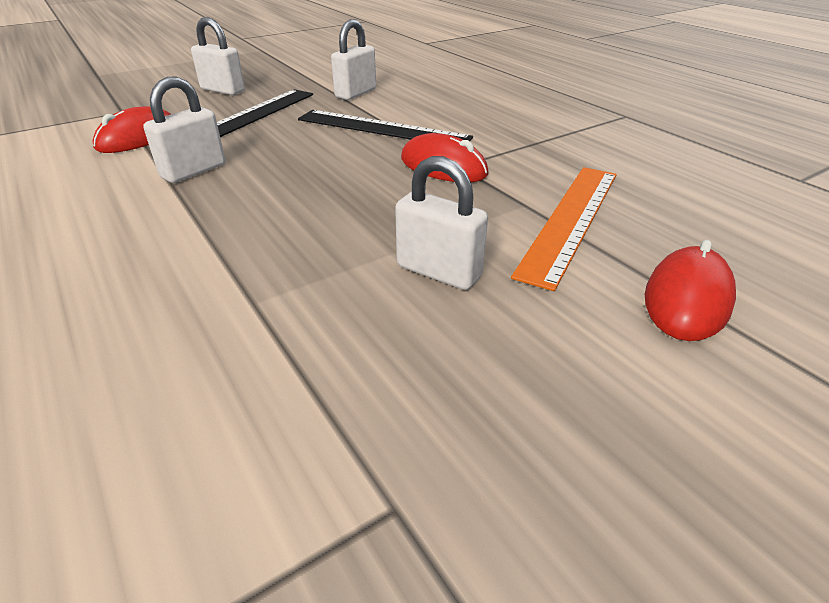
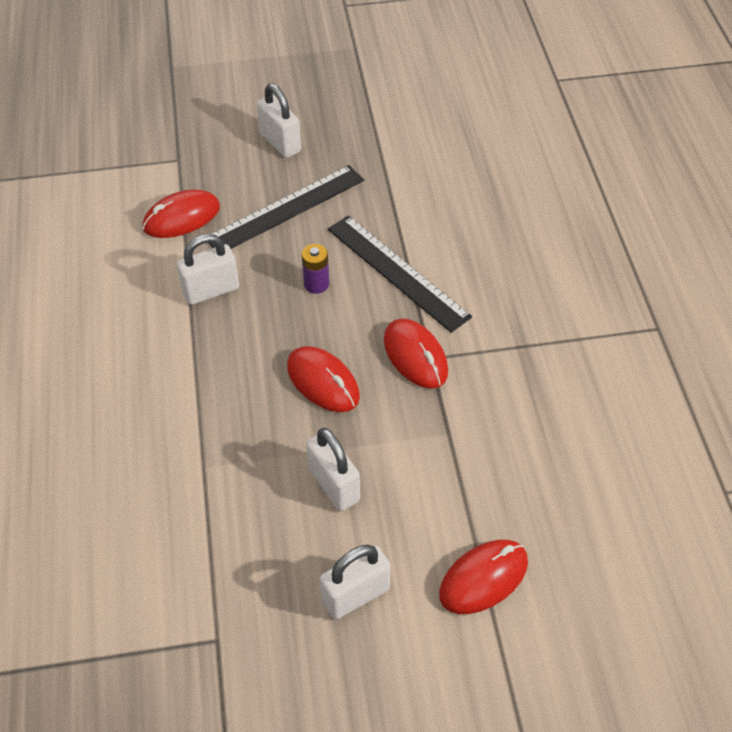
camera: 25 degrees right, 15 degrees up
(308, 147) = (316, 284): none -> purple battery
(355, 93) = (407, 191): white padlock -> white padlock (355, 595)
(362, 201) = (323, 382): none -> red mouse
(571, 220) = (469, 466): orange ruler -> none

